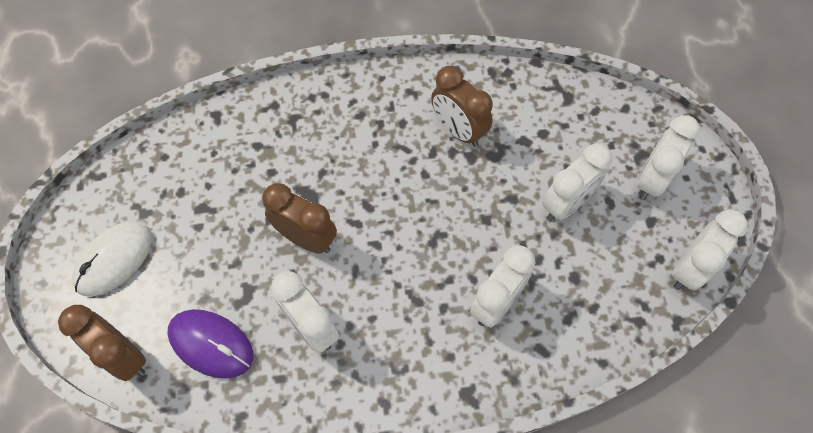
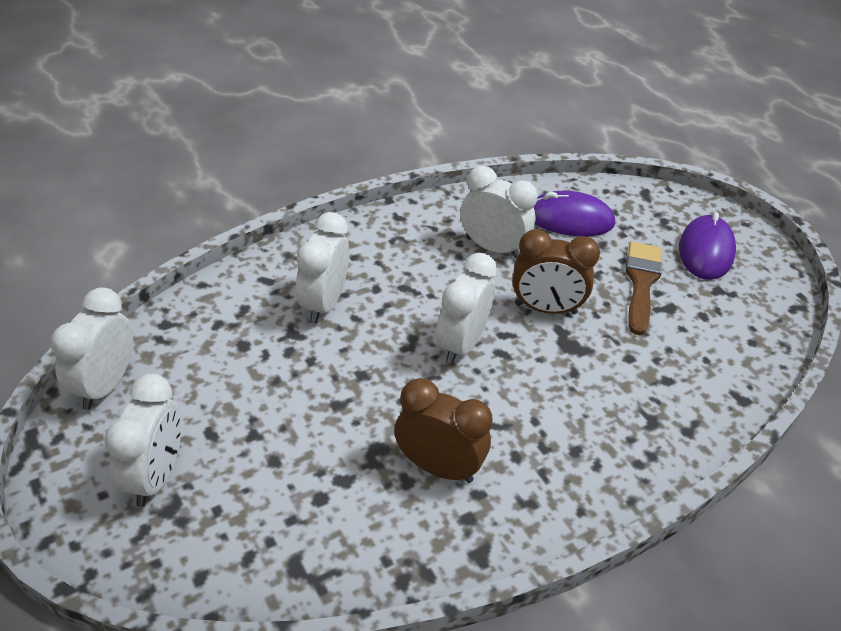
camera: 155 degrees right, 20 degrees down
(114, 259) = (706, 251): white mouse -> purple mouse
(124, 356) = (631, 198): brown clock -> none
(204, 241) = (641, 283): none -> brown brush
(566, 204) = (268, 415): white clock -> white clock (461, 344)

